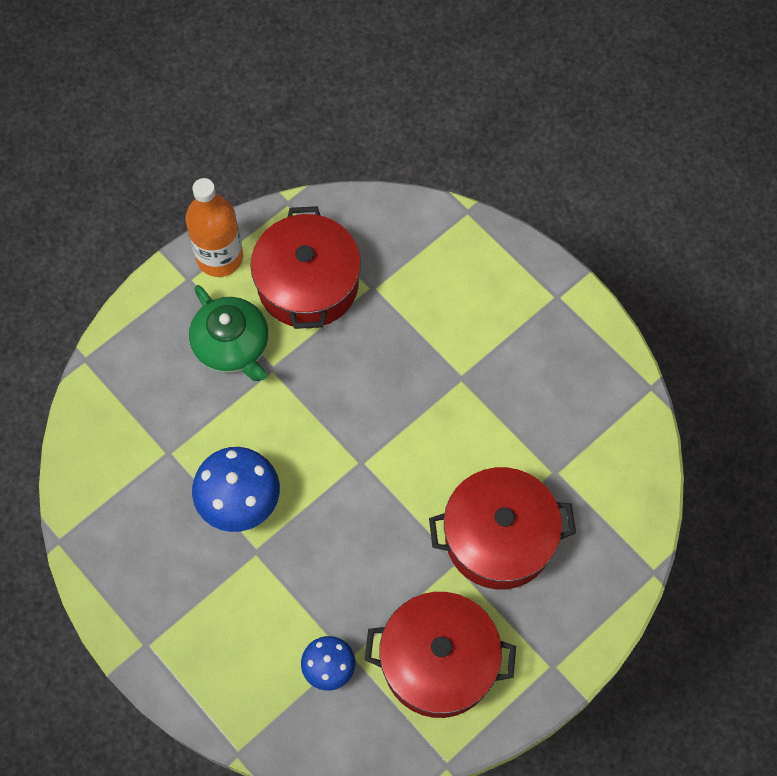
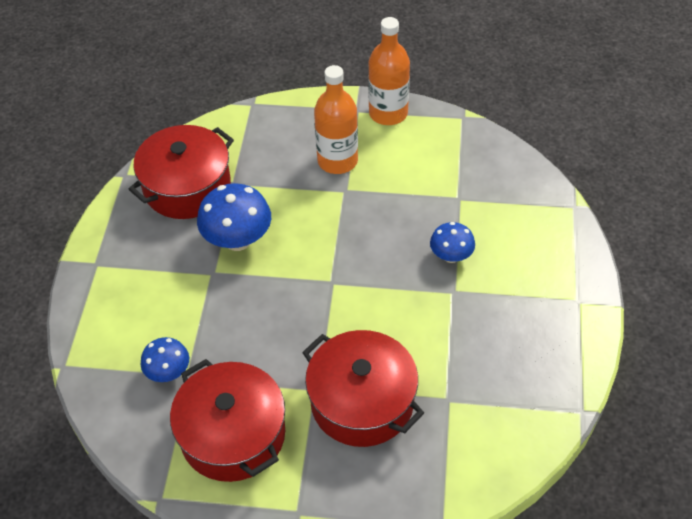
camera: 50 degrees right, 15 degrees down
(232, 346) = (337, 161): green teapot -> orange bottle
(308, 284) = (422, 165): red pot -> red pot (187, 187)
(425, 348) = (451, 256): none -> blue mushroom

